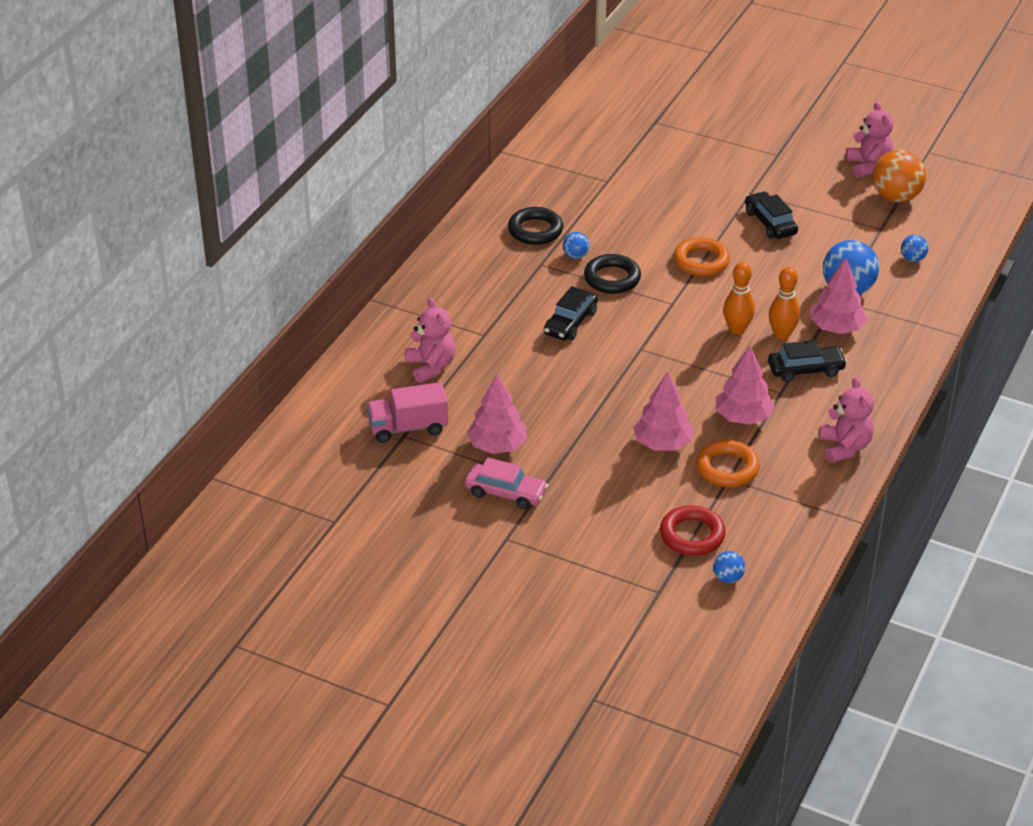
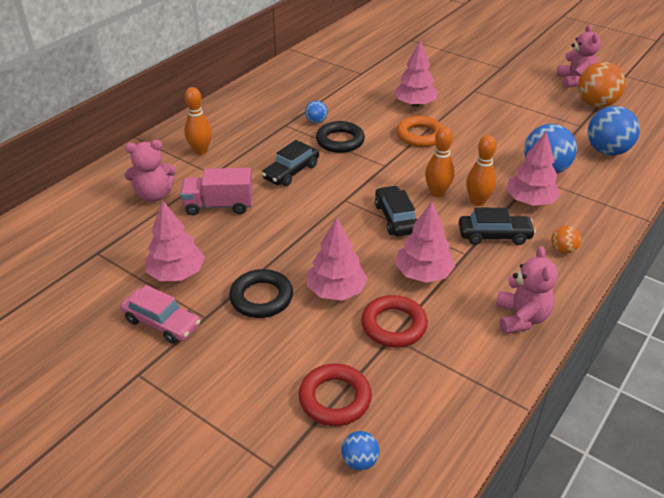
camera: 10 degrees right, 0 degrees up
(408, 428) = (104, 246): pink truck -> pink truck (219, 205)
(431, 367) = (154, 195): pink teddy bear -> pink teddy bear turned 90 degrees clockwise
(456, 308) = (200, 151): none -> orange bowling pin
(535, 230) = (291, 101): black ring -> black ring (261, 298)
(684, 219) = (415, 104): none -> pink tree
(727, 468) = (394, 325): orange ring -> red ring
(770, 223) = (485, 113): black car -> black car (395, 218)
(876, 377) = (563, 250): none -> orange ball
(912, 259) = (607, 151): blue ball -> blue ball, size x2.02

